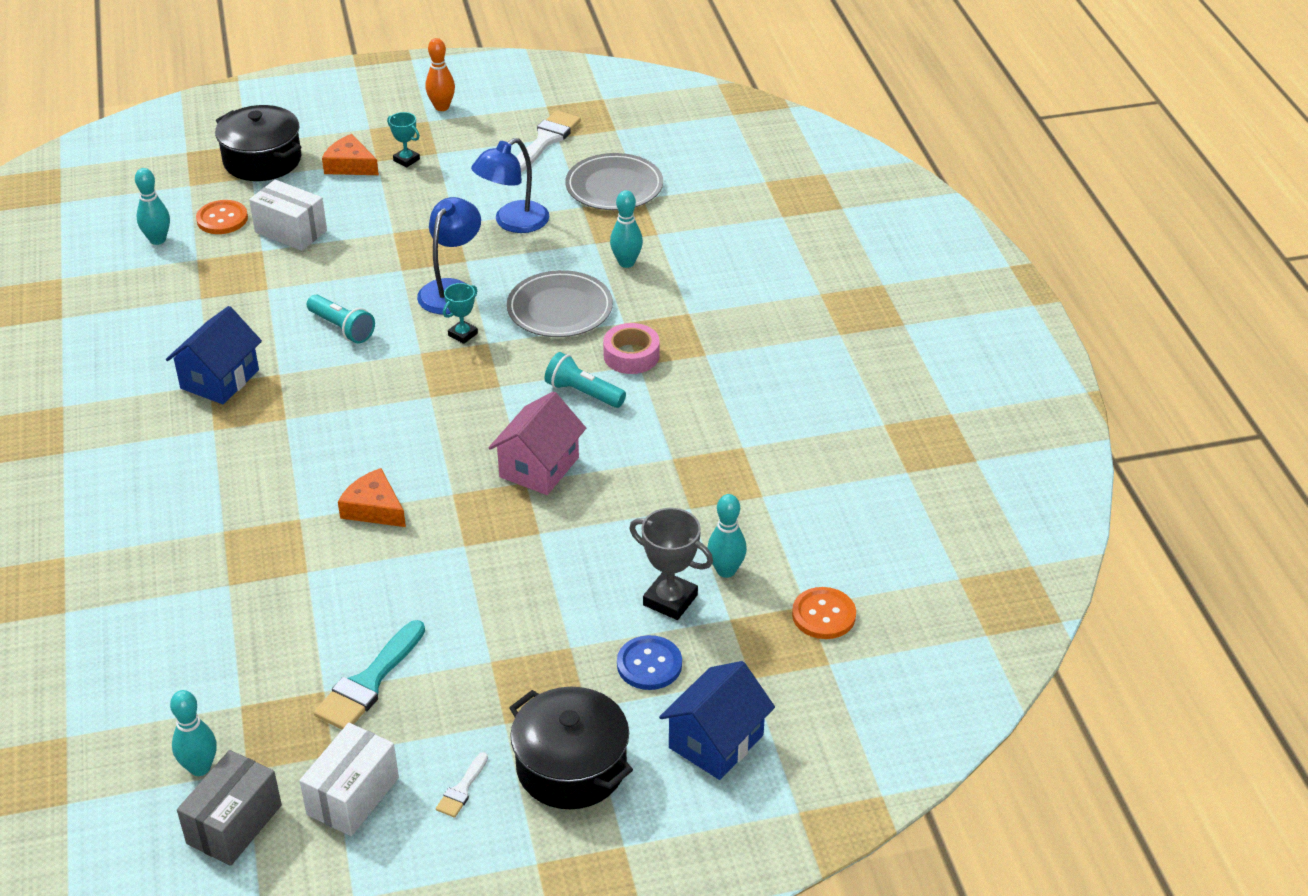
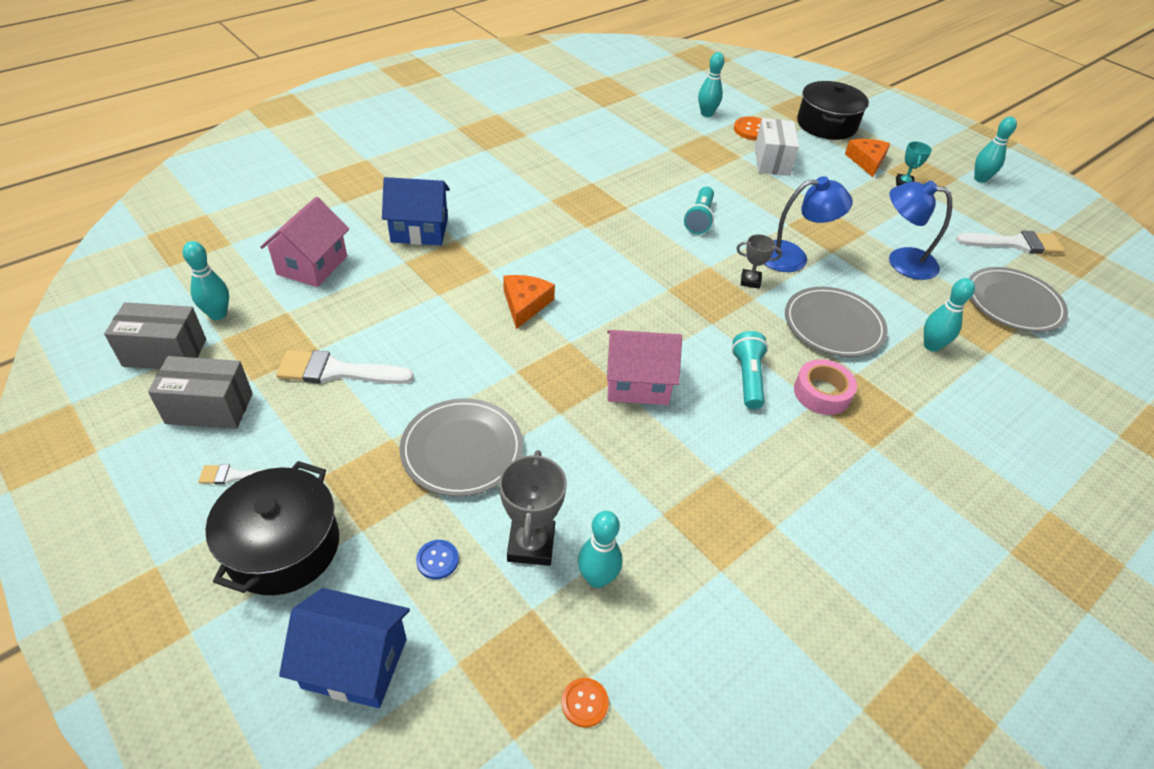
camera: 60 degrees right, 5 degrees up
(172, 667) = (312, 265): none -> pink house
(220, 379) = (601, 184): blue house -> blue house (419, 230)
(353, 796) = (209, 408): white box -> grey box
(369, 682) = (337, 371): turquoise brush -> white brush
(442, 107) = (980, 179): orange bowling pin -> turquoise bowling pin
(463, 334) = (750, 281): turquoise trophy -> grey trophy
(538, 614) = (462, 450): none -> grey plate
(649, 664) = (437, 560): blue button -> blue button, size x0.61
(823, 615) = (584, 703): orange button -> orange button, size x0.61

